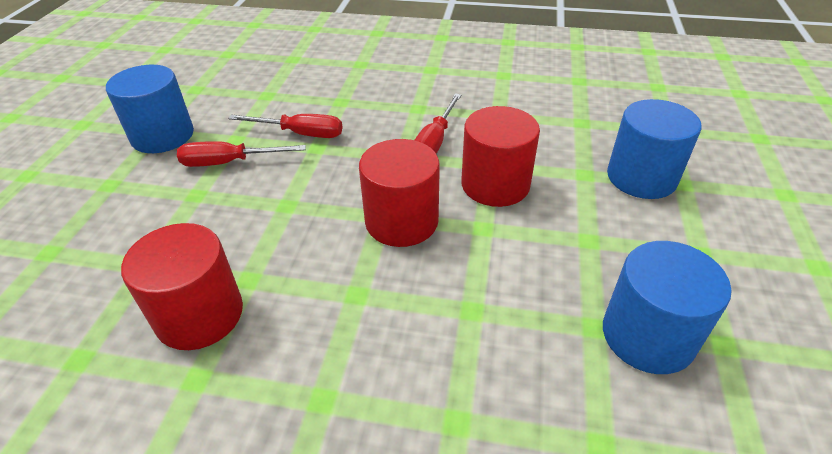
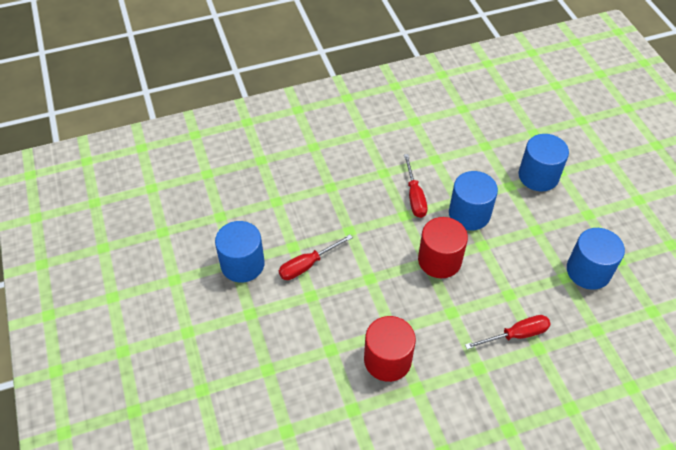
camera: 30 degrees left, 10 degrees up
(300, 134) = (330, 224): red screwdriver -> red screwdriver (516, 335)
(495, 184) = (469, 214): red cylinder -> blue cylinder

